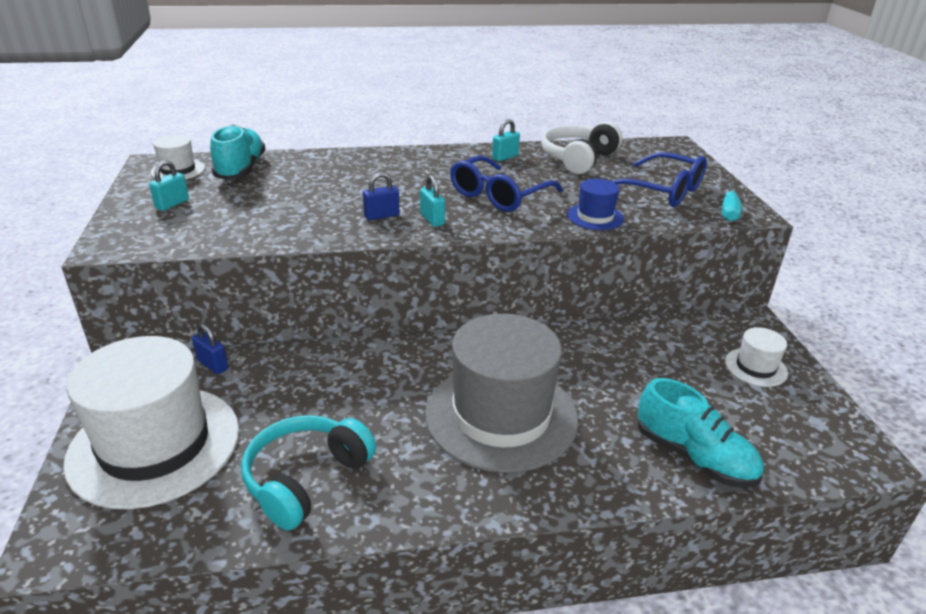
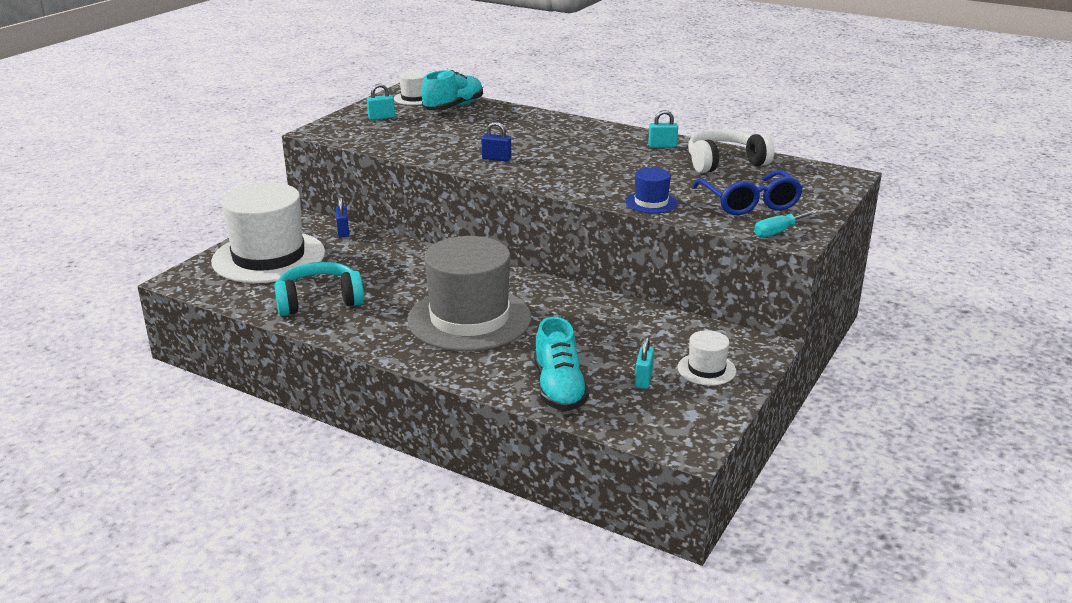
camera: 40 degrees right, 5 degrees down
(432, 219) = (526, 170): turquoise padlock -> turquoise padlock (643, 379)
(498, 195) = (604, 169): blue glasses -> none

